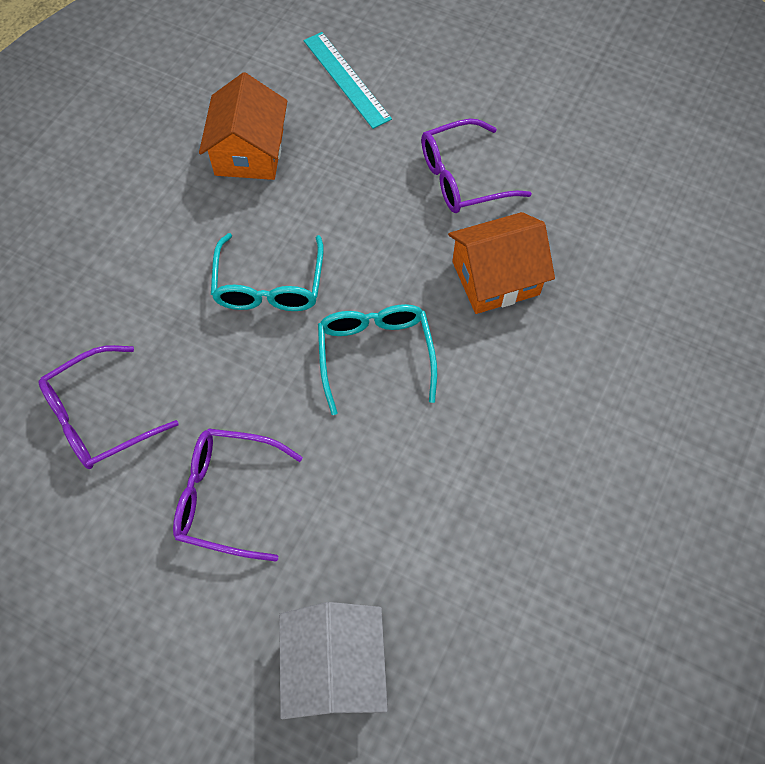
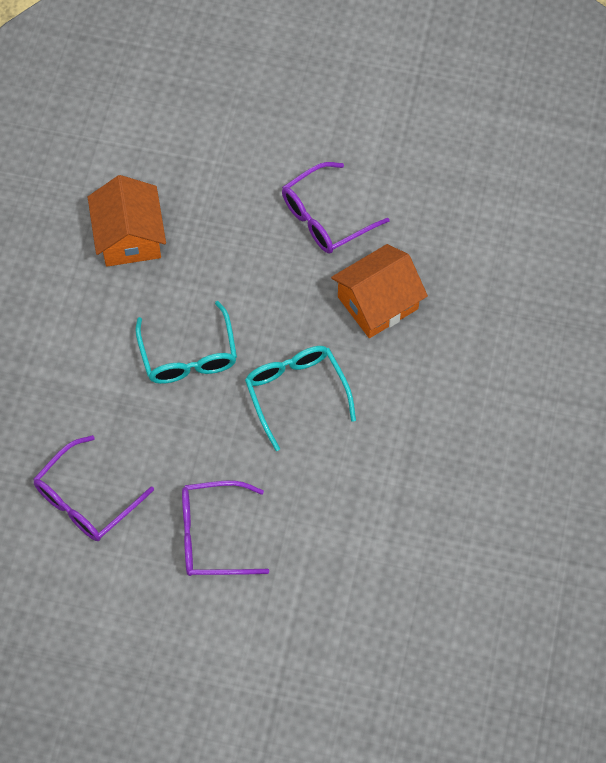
camera: 15 degrees left, 0 degrees up
(335, 667) = (336, 637): white house -> none
(346, 79) = (194, 144): turquoise ruler -> none

